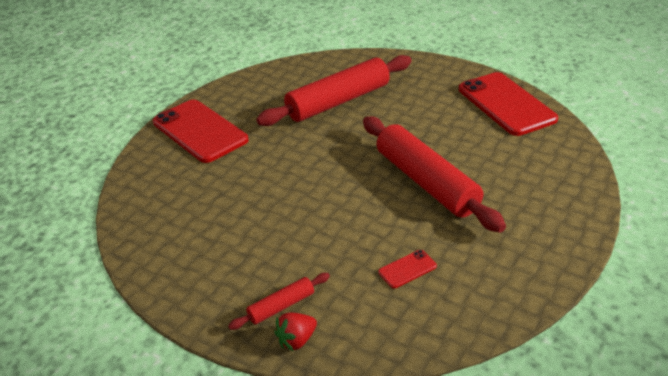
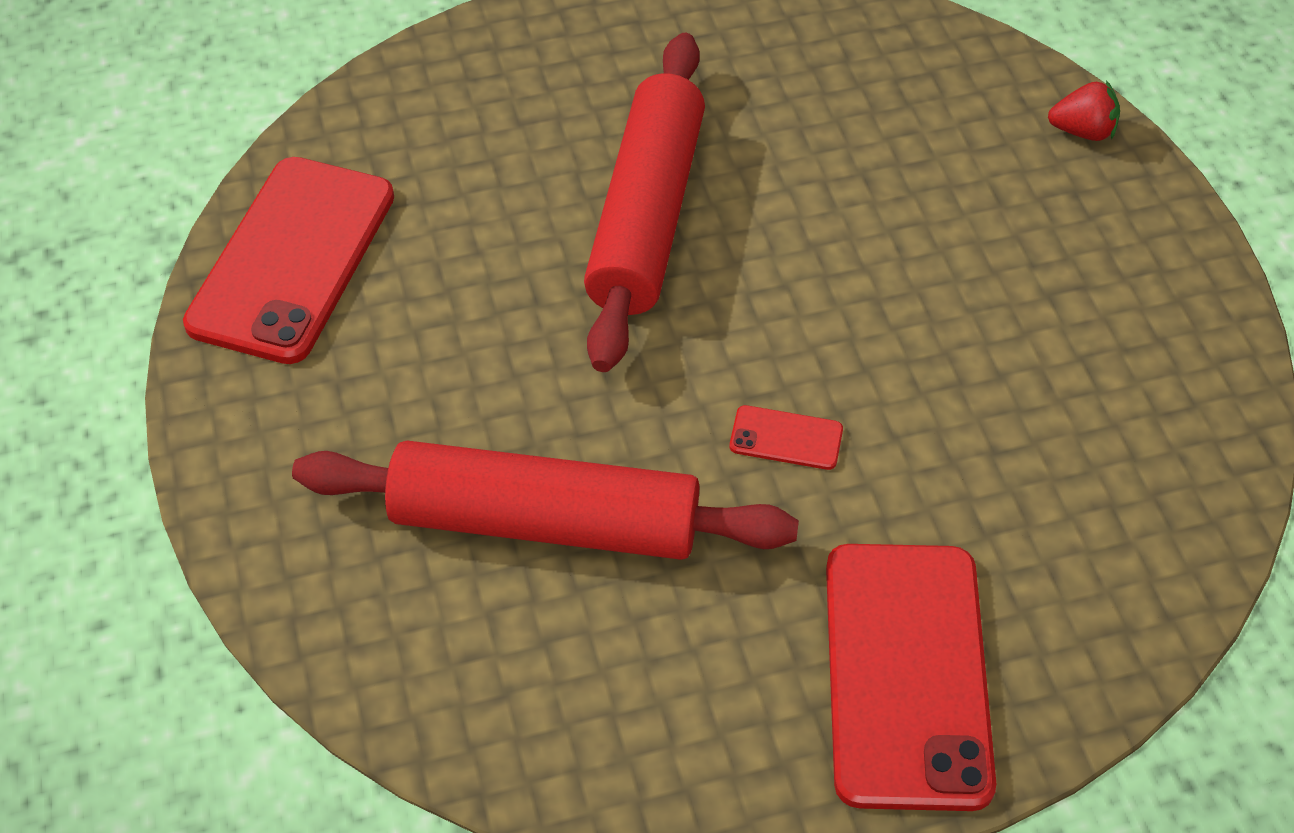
camera: 140 degrees left, 15 degrees up
(281, 306) = (1065, 184): red rolling pin -> none
(407, 269) = (847, 116): red phone -> red phone (786, 438)

